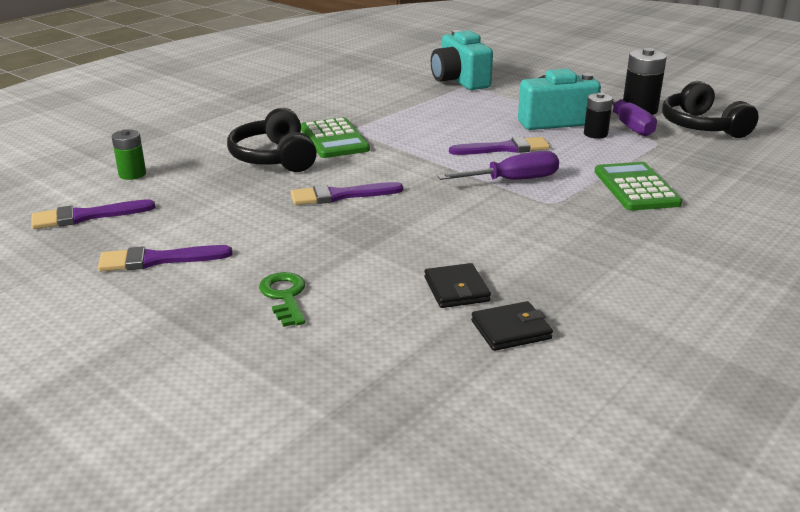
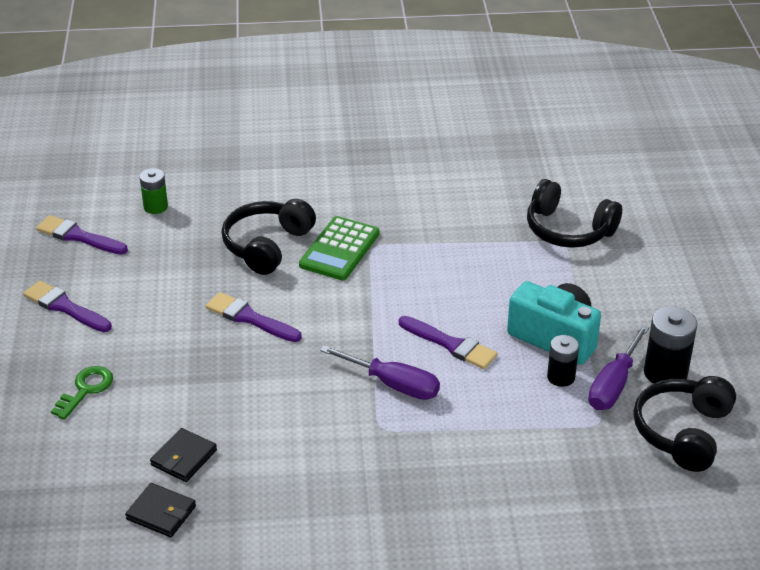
camera: 45 degrees right, 10 degrees up
(459, 81) = (568, 230): turquoise camera -> black headphones
(636, 188) = (474, 459): green calculator -> none

